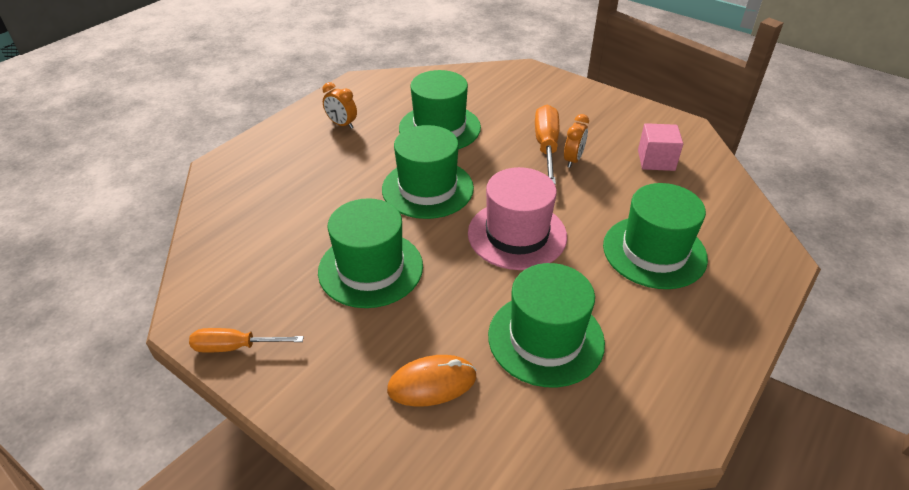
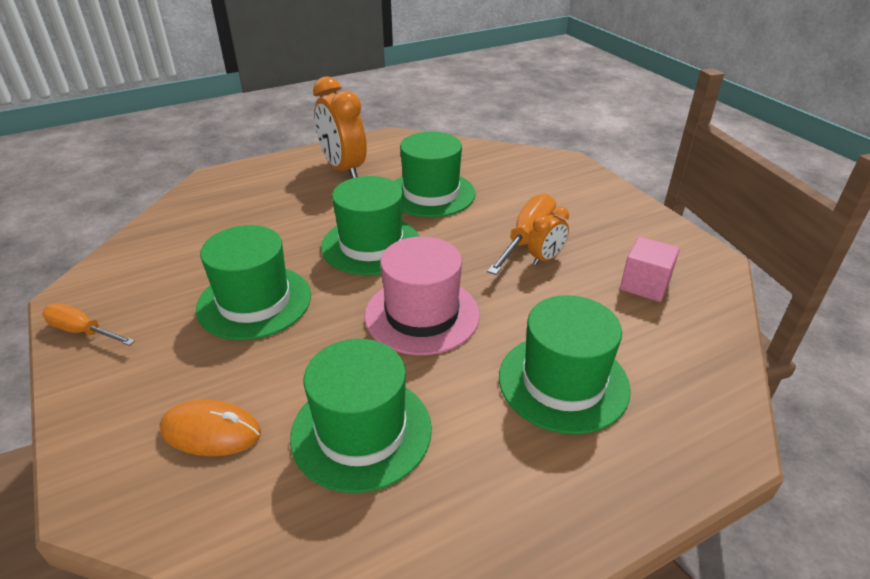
camera: 25 degrees right, 5 degrees down
(342, 124) = (343, 169): orange clock -> orange clock, size x1.96

